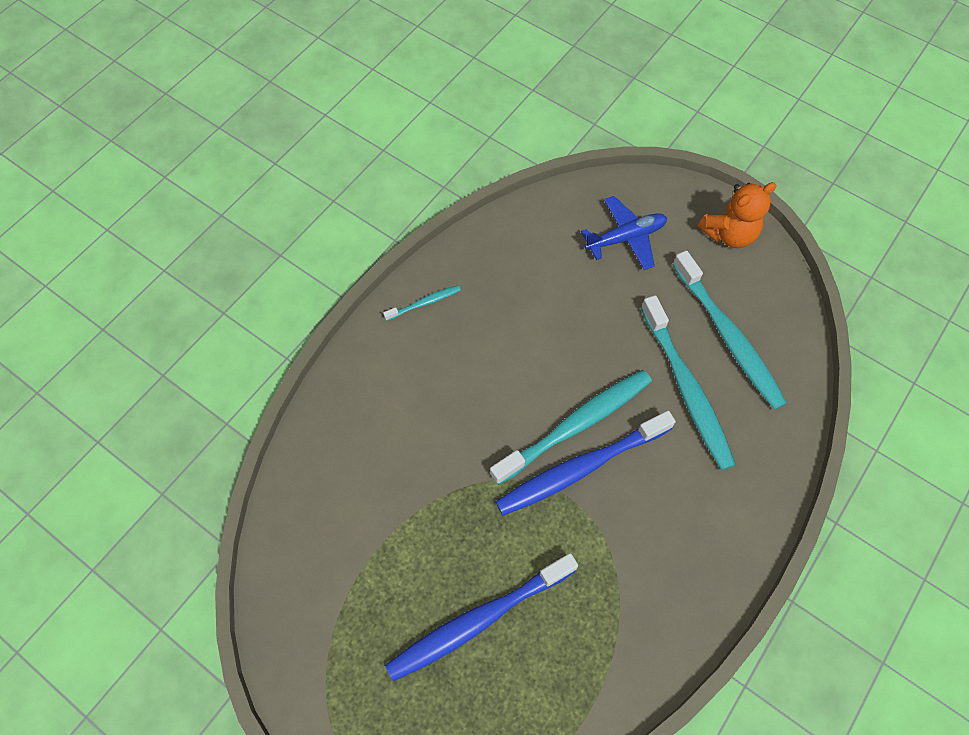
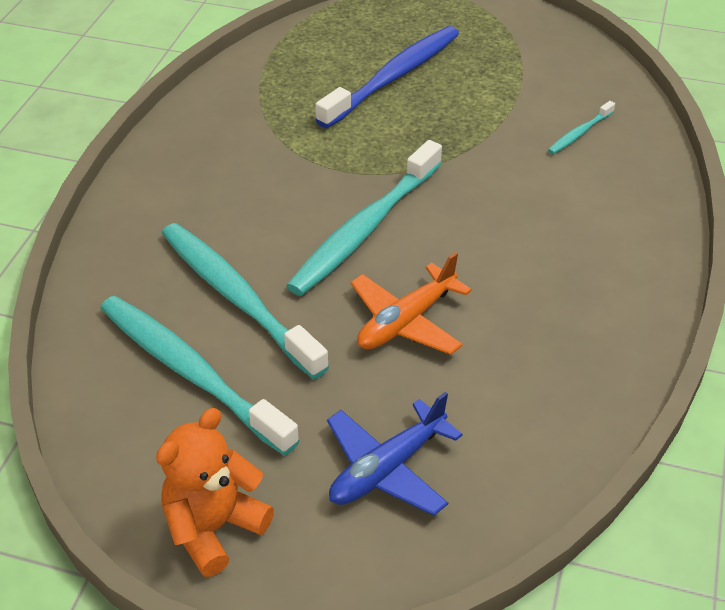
camera: 160 degrees right, 20 degrees down
(424, 303) = (627, 299): turquoise toothbrush -> turquoise toothbrush (579, 133)
(577, 331) = (406, 321): none -> orange plane
(580, 468) = (343, 195): blue toothbrush -> none

